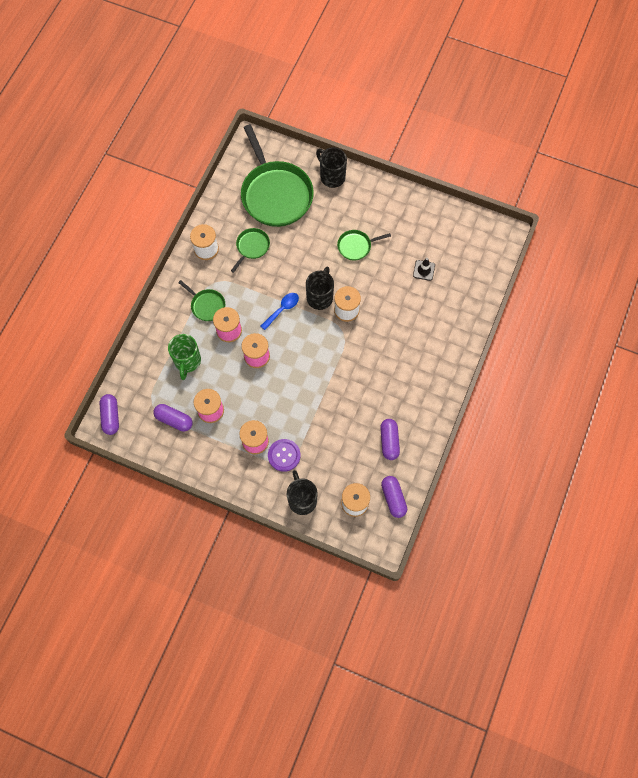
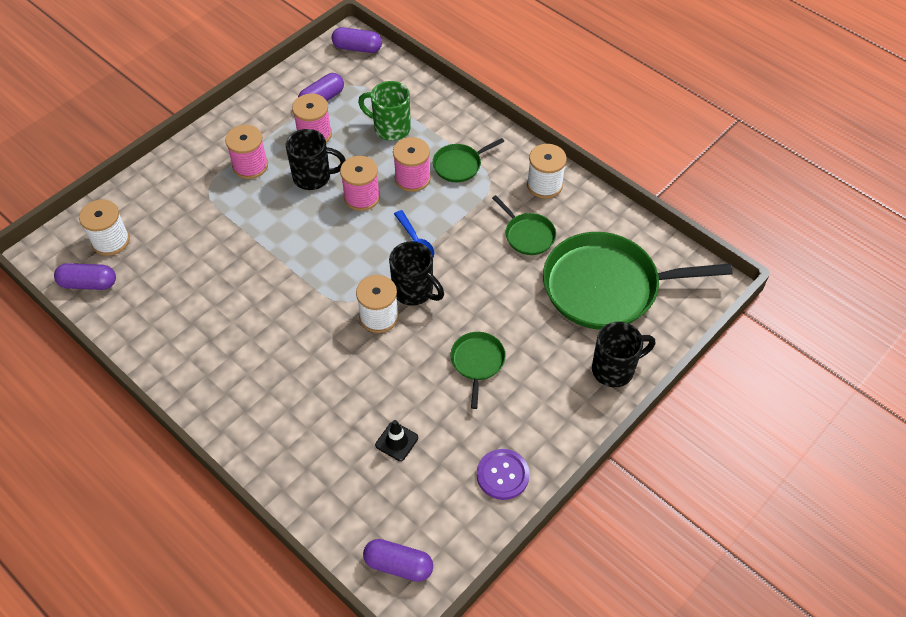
camera: 110 degrees right, 15 degrees down
(284, 455) = (215, 188): purple button -> purple button (502, 475)
(302, 499) = (150, 190): black mug -> black mug (313, 177)
(389, 441) = (163, 304): purple capsule -> purple capsule (398, 565)

